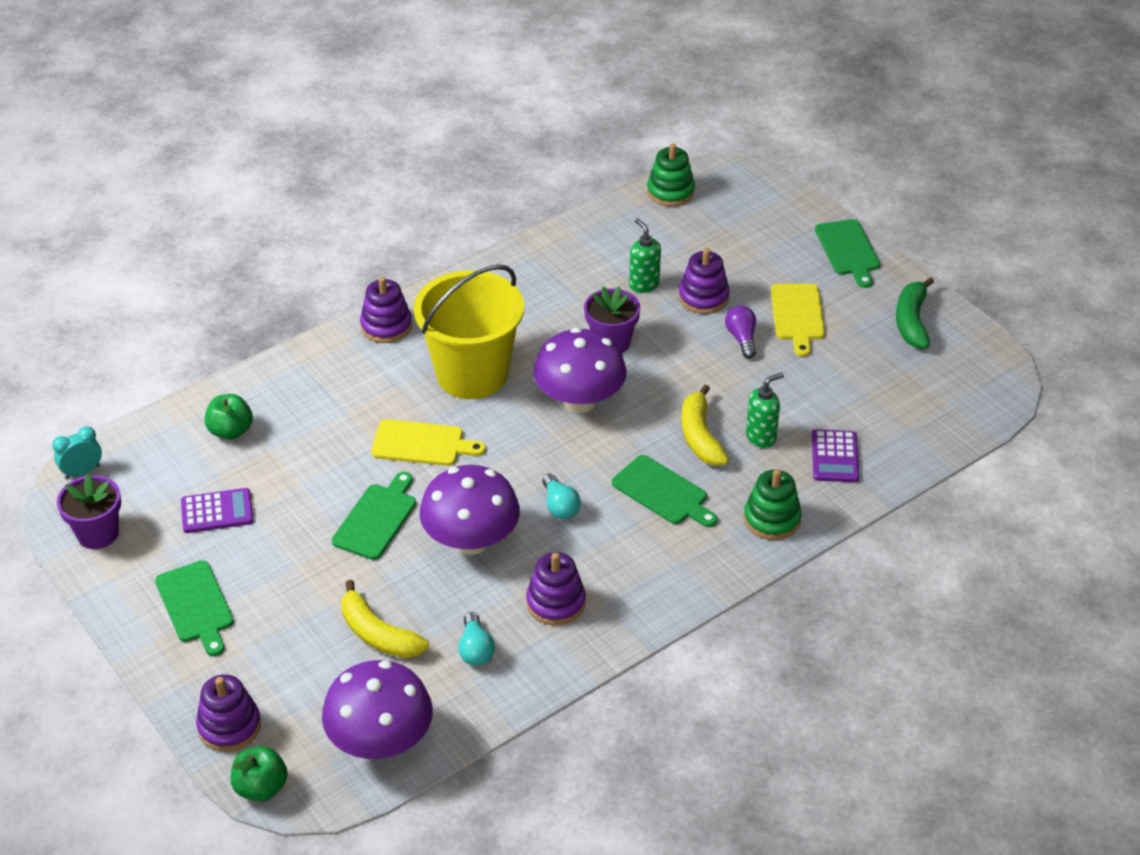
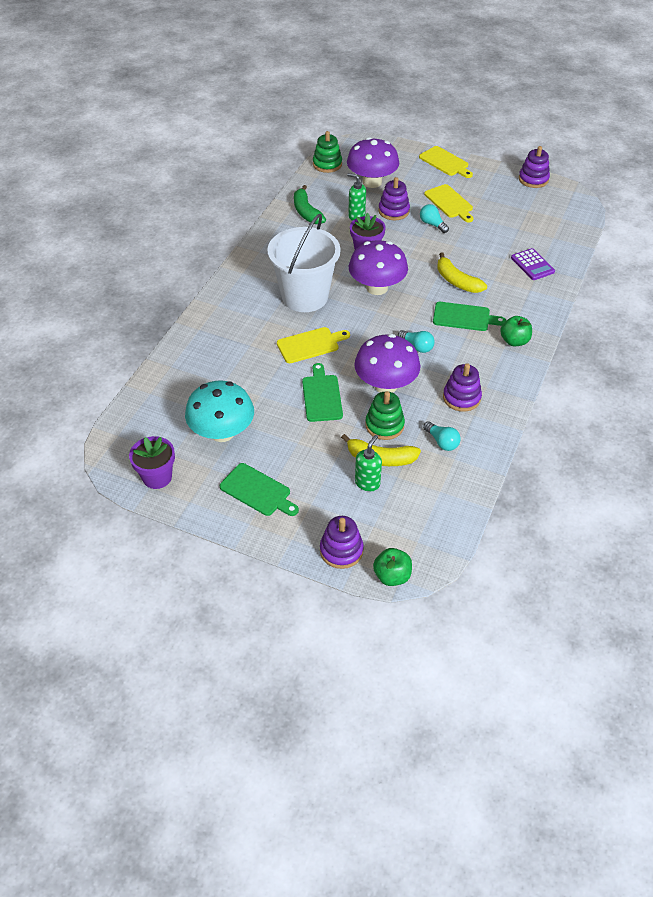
camera: 30 degrees left, 5 degrees up
(82, 472) = (114, 445): turquoise clock -> none
(217, 511) = (222, 432): purple calculator -> turquoise mushroom
(231, 431) = (189, 383): green apple -> green apple (514, 341)
(380, 741) = (436, 516): purple mushroom -> purple mushroom (372, 182)
(386, 326) = (231, 289): purple stacking toy -> purple stacking toy (533, 179)
(472, 374) = (305, 296): yellow bucket -> white bucket
(741, 338) = (432, 224): purple light bulb -> turquoise light bulb
(761, 437) = (487, 269): green soap dispenser -> green soap dispenser (367, 483)
(772, 519) = (530, 308): green stacking toy -> green stacking toy (384, 425)
(848, 250) = (445, 162): green cutting board -> yellow cutting board
(912, 321) = (507, 185): green banana -> green banana (306, 212)

